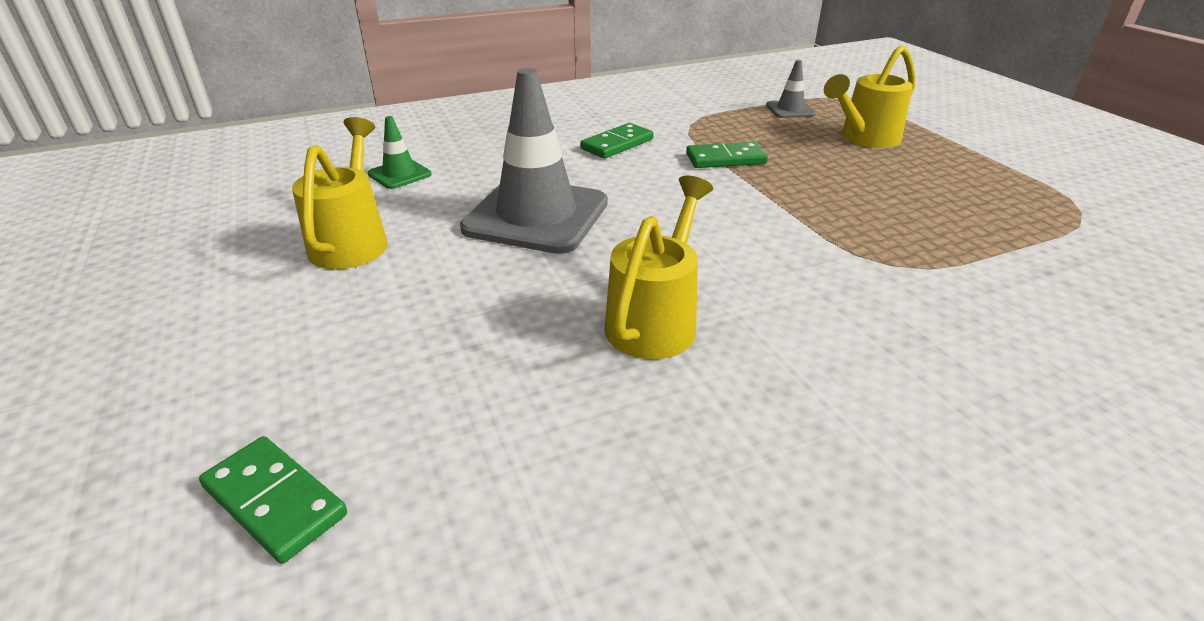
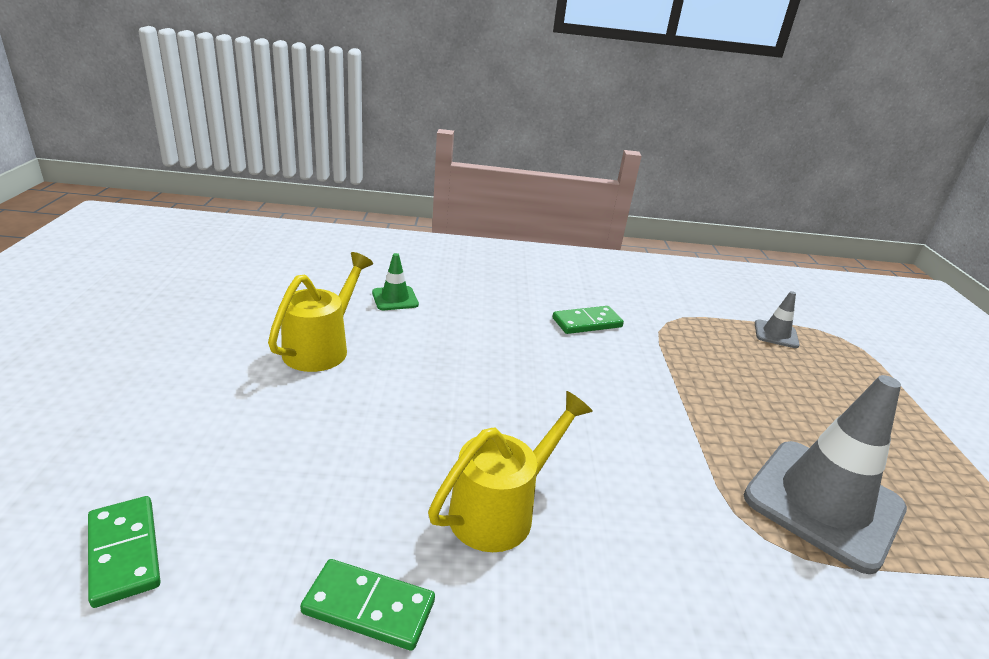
camera: 20 degrees right, 5 degrees down
(536, 216) = (472, 371): grey traffic cone -> grey traffic cone (823, 503)
(725, 159) = (676, 368): green domino -> green domino (369, 607)
(864, 139) = (833, 389): yellow watering can -> none

